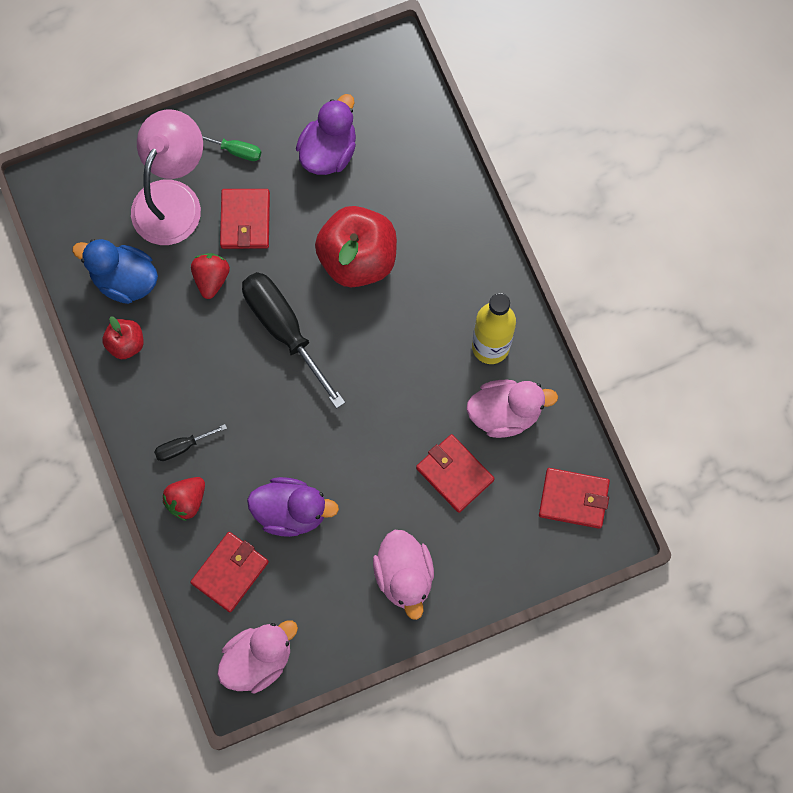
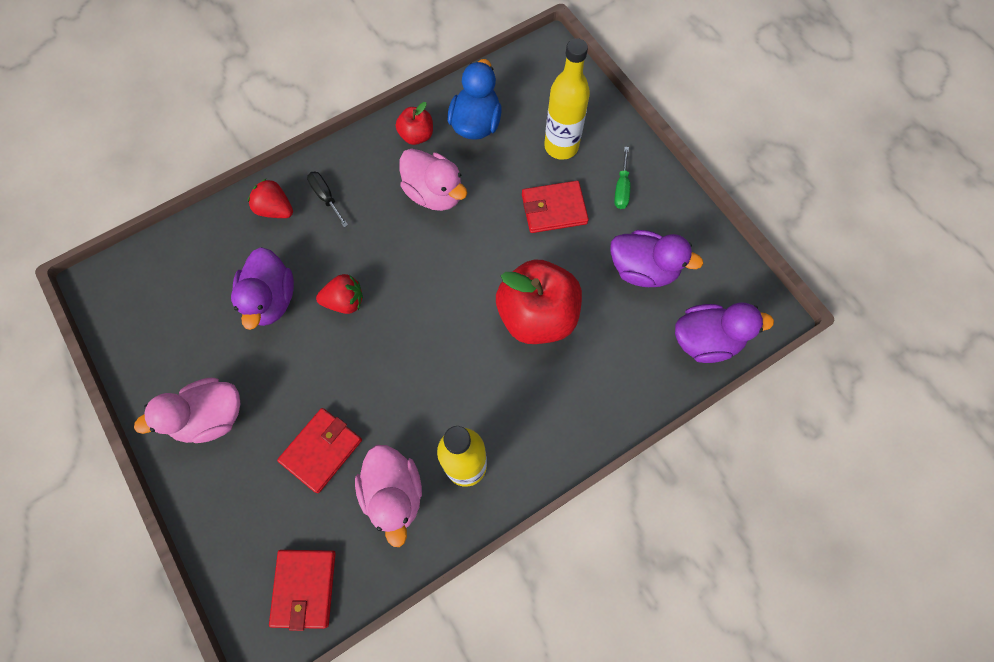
camera: 80 degrees right, 5 degrees down
(172, 198) = (561, 146): pink lamp -> yellow bottle
(211, 279) = (490, 191): red strawberry -> red strawberry (345, 301)
(230, 572) = (209, 257): red wallet -> none
(258, 659) = (127, 296): pink duck -> pink duck (434, 193)
(284, 329) = (451, 261): black screwdriver -> none
(411, 113) = (706, 340): none -> purple duck

